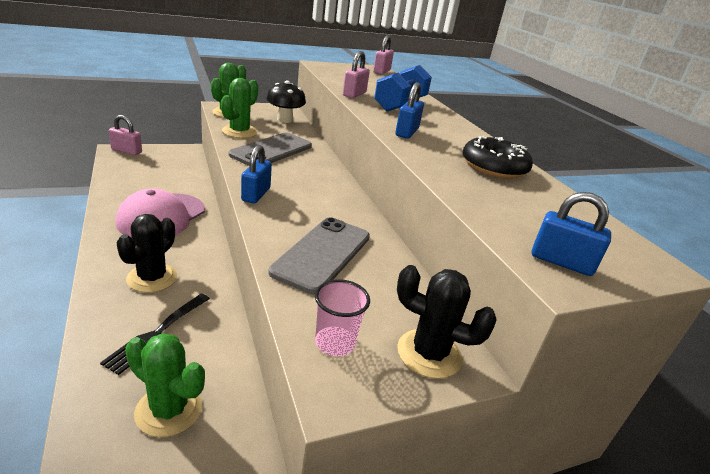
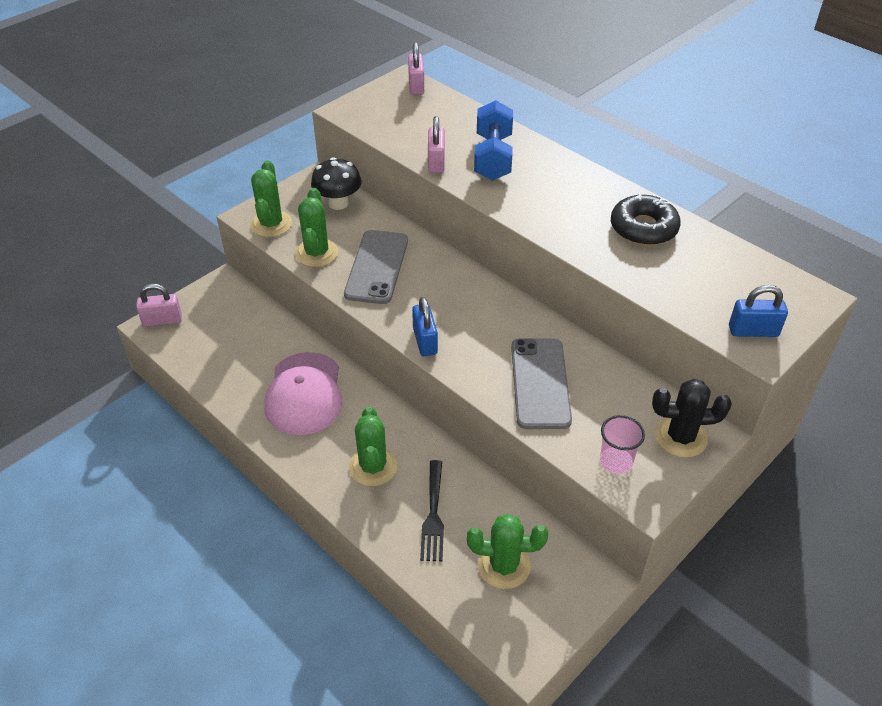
camera: 20 degrees left, 15 degrees up
(152, 278) = (373, 467): black cactus -> green cactus
(407, 132) = (538, 211): blue padlock -> none

